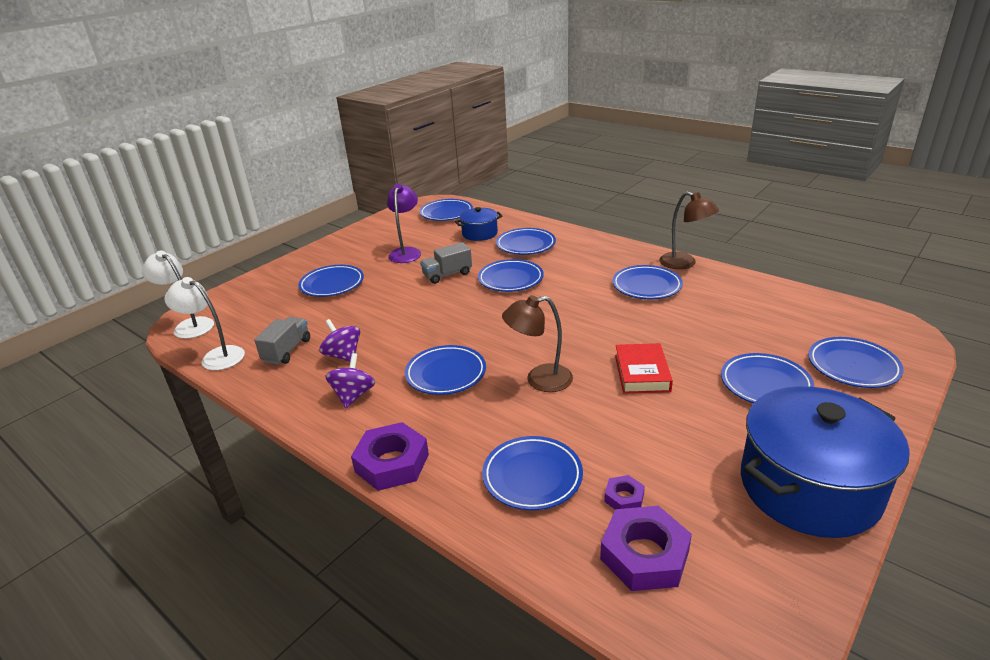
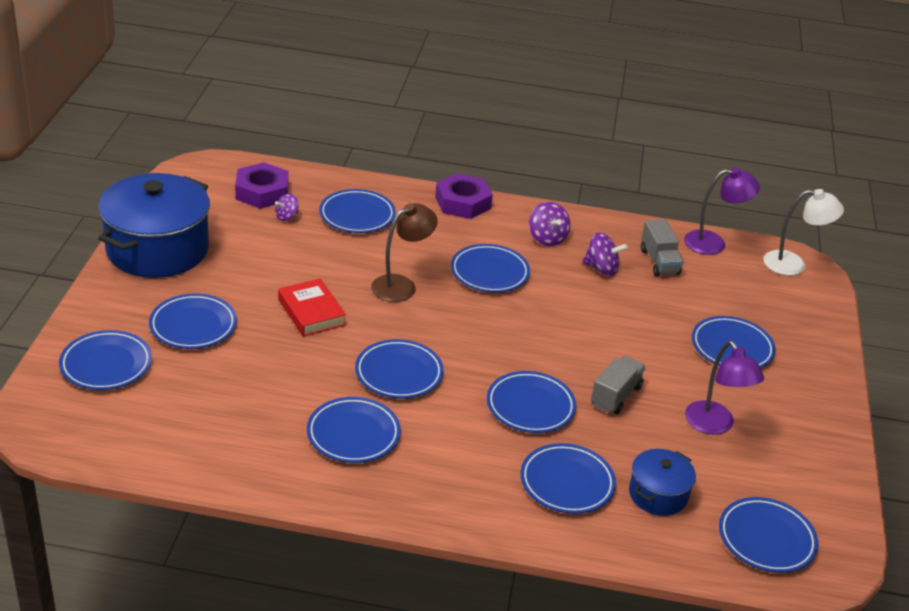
camera: 145 degrees right, 5 degrees up
(216, 356) = (713, 243): white lamp -> purple lamp
(590, 313) = (399, 373): none -> blue plate
(624, 498) = (287, 217): purple nut -> purple spinning top
(684, 263) = (318, 494): brown lamp -> none

